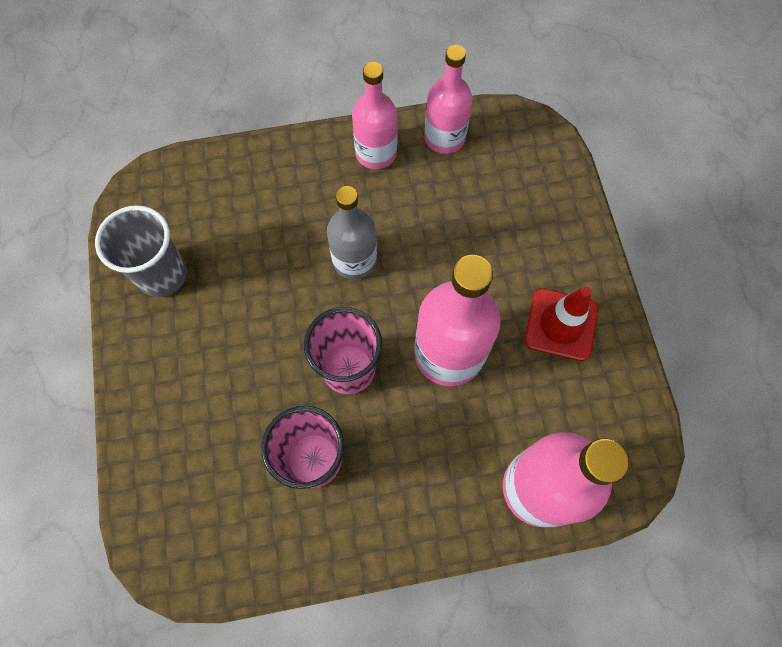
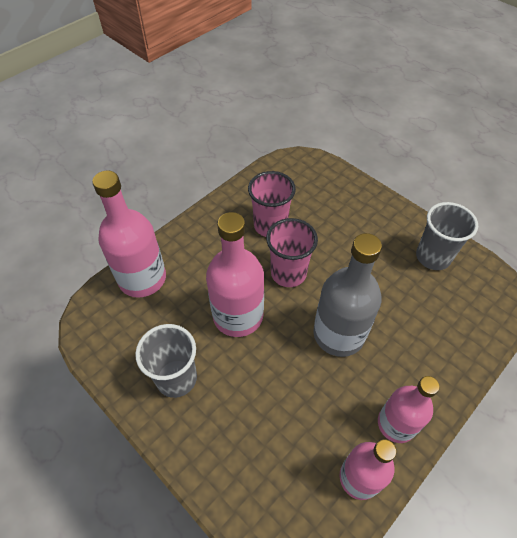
camera: 145 degrees right, 15 degrees down
(354, 260) = (338, 334): grey bottle -> grey bottle, size x1.51
(561, 324) = (176, 378): red traffic cone -> grey cup

